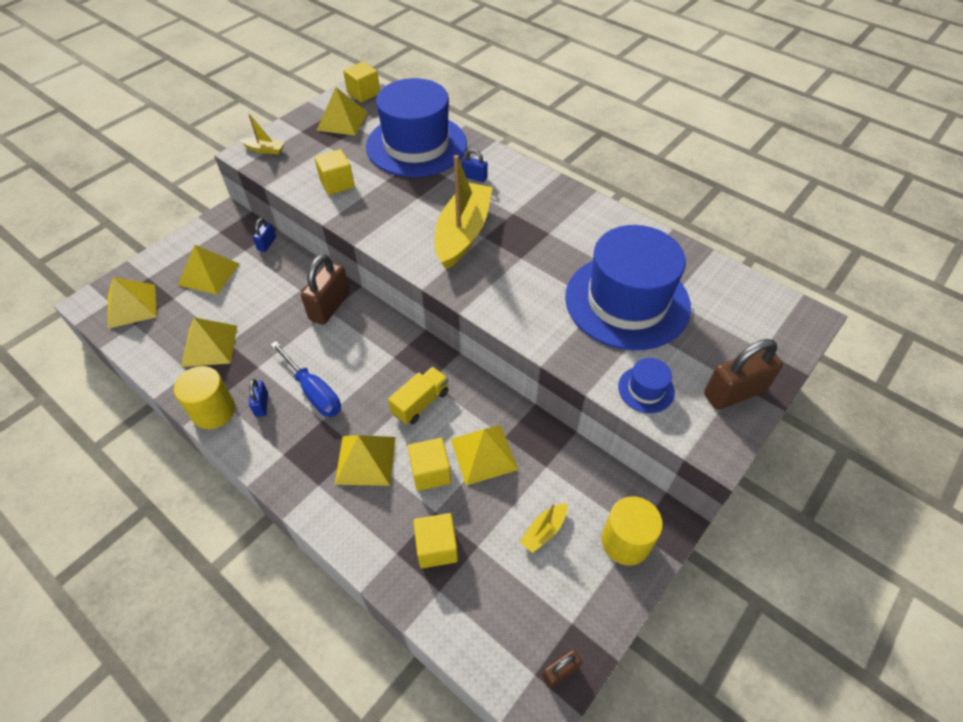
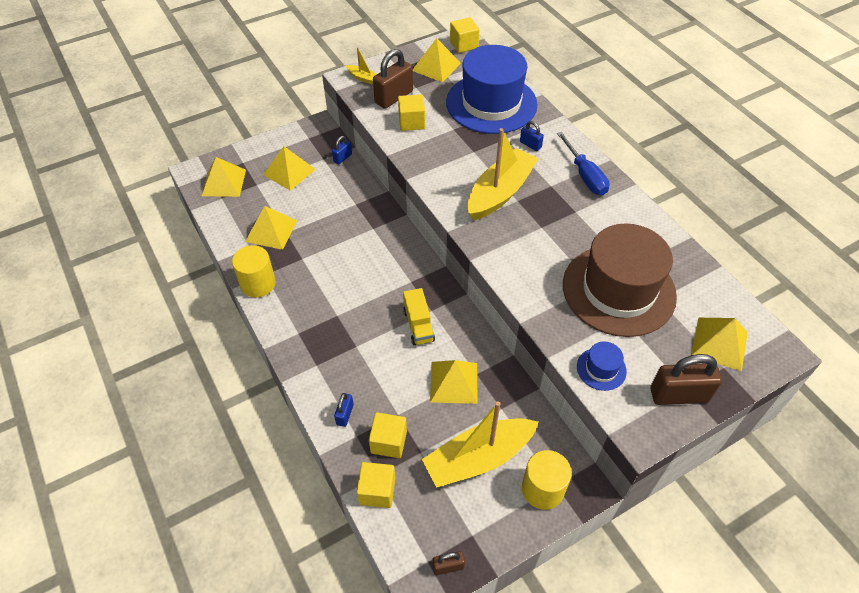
camera: 20 degrees right, 0 degrees up
(261, 404) = (295, 289): blue padlock -> blue padlock (345, 414)
(313, 391) = (338, 291): blue screwdriver -> blue screwdriver (585, 175)
(329, 306) = (374, 224): brown padlock -> brown padlock (394, 97)
(365, 460) = (359, 357): yellow pyramid -> yellow pyramid (719, 343)
(420, 403) = (418, 325): yellow truck -> yellow truck turned 105 degrees clockwise
(430, 472) = (405, 383): yellow cube -> yellow cube (377, 491)
(544, 531) = (478, 458): yellow boat -> yellow boat, size x2.27
(627, 301) = (618, 290): blue hat -> brown hat

